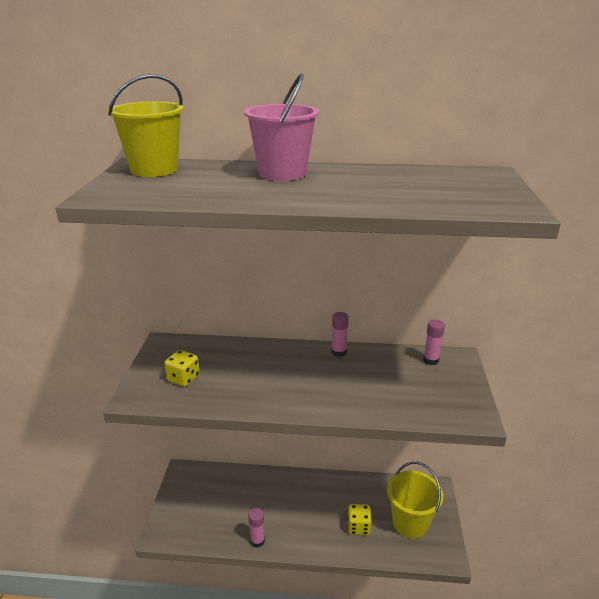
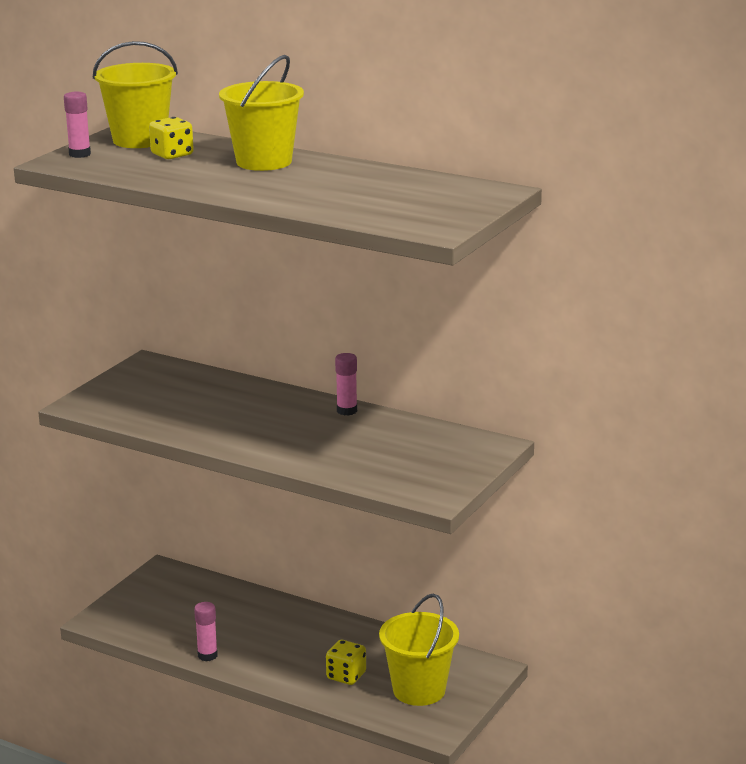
camera: 25 degrees right, 5 degrees down
(183, 378) = (142, 399): yellow dice -> yellow dice (172, 155)
(282, 173) = (264, 162): pink bucket -> yellow bucket
(431, 360) = (453, 440): pink glue stick -> pink glue stick (80, 154)

